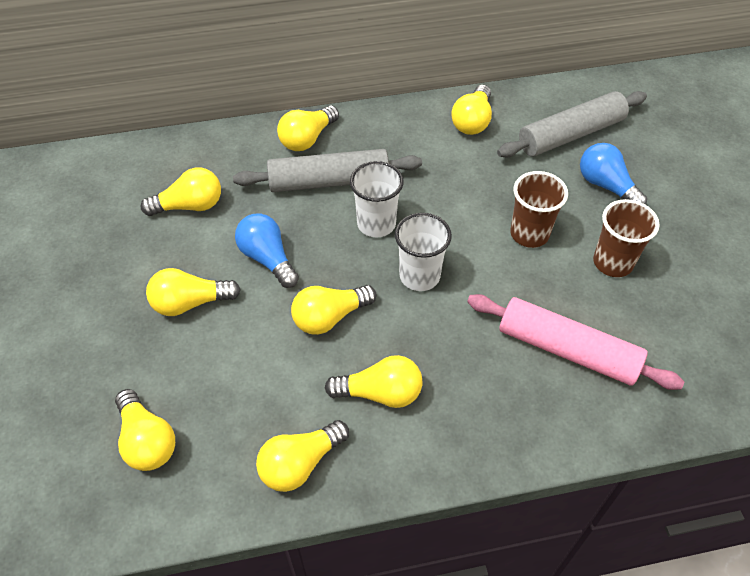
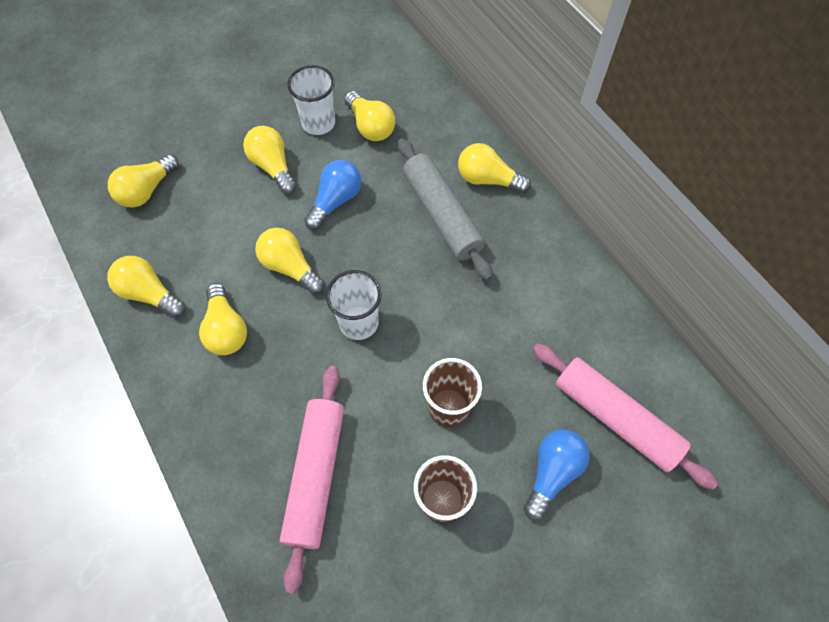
camera: 70 degrees right, 10 degrees up
(376, 224) = (406, 269): white cup -> white cup (318, 123)
(472, 121) = (585, 313): yellow light bulb -> none
(571, 135) = (615, 418): grey rolling pin -> pink rolling pin

